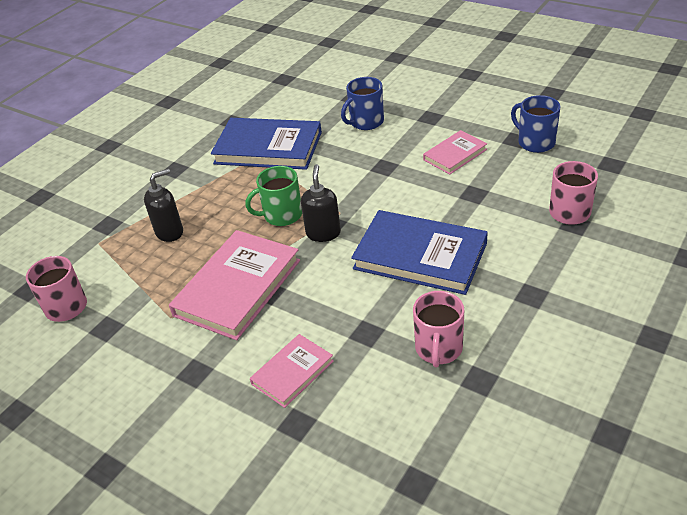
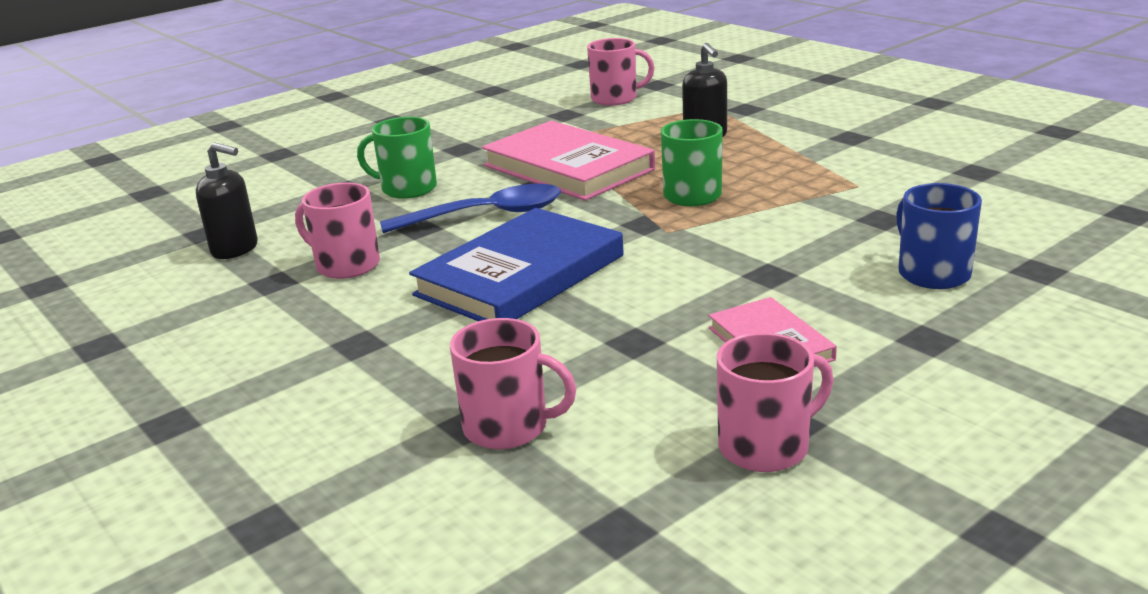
camera: 105 degrees right, 15 degrees down
(268, 148) = (877, 193): blue book -> none
(292, 372) = (407, 189): pink book -> green mug
(323, 233) = (629, 217): black soap dispenser -> black soap dispenser (235, 249)
(335, 303) = (486, 215): none -> blue spoon
(535, 142) = (766, 446): blue mug -> pink mug

